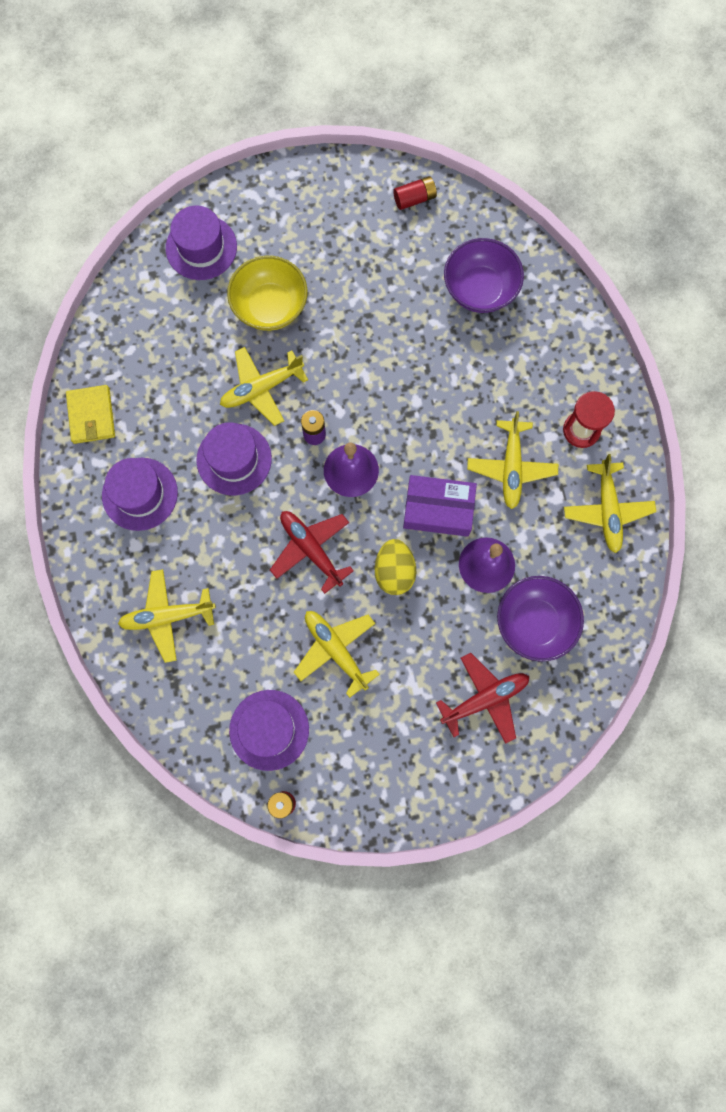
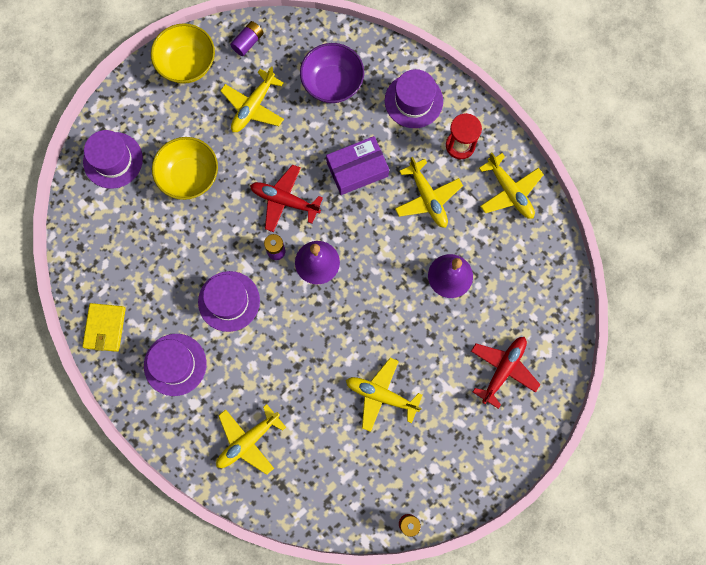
camera: 30 degrees left, 0 degrees up
(91, 416) = (105, 328): yellow wallet -> yellow wallet turned 45 degrees clockwise
(261, 388) = (218, 239): yellow plane -> yellow plane (253, 107)
(269, 730) = (368, 478): purple hat -> purple hat (413, 101)
(311, 549) = (322, 334): red plane -> red plane (284, 200)
(337, 188) = (187, 64): none -> yellow bowl
(394, 572) = (389, 317): yellow egg -> none
(414, 199) = (248, 42): red battery -> purple battery
(438, 509) = (394, 256): purple box -> purple box (357, 169)
(534, 623) = (506, 297): purple bowl -> none

